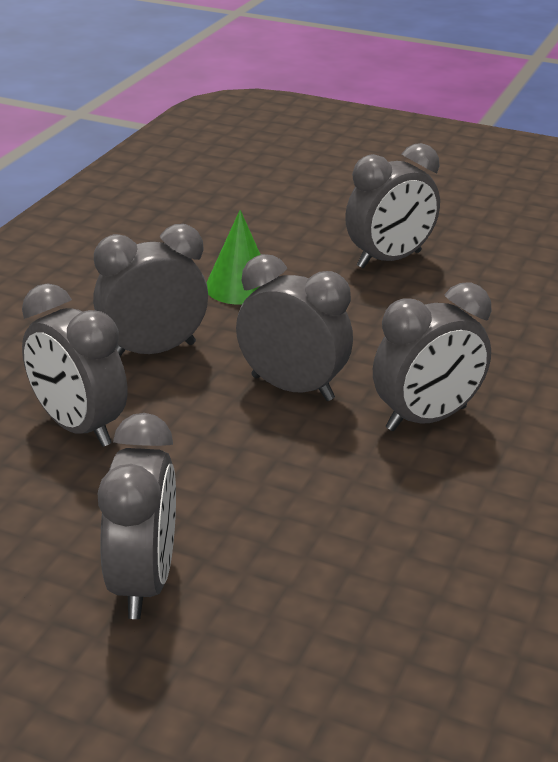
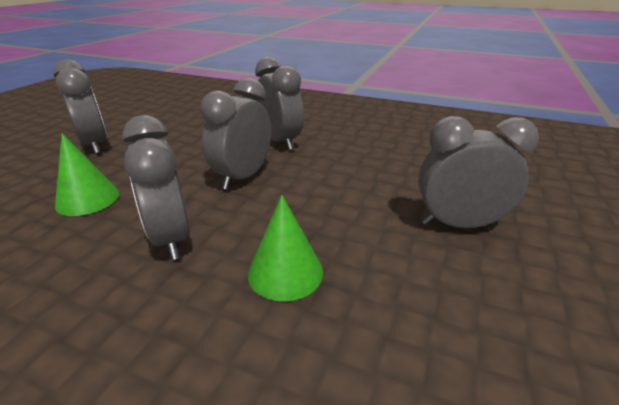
camera: 90 degrees left, 0 degrees up
(78, 427) = (285, 272): grey clock -> green cone

